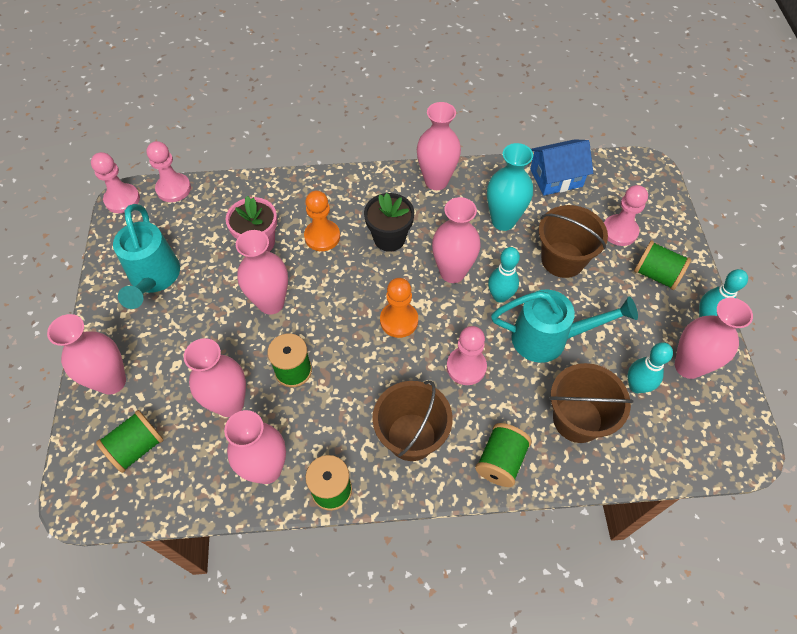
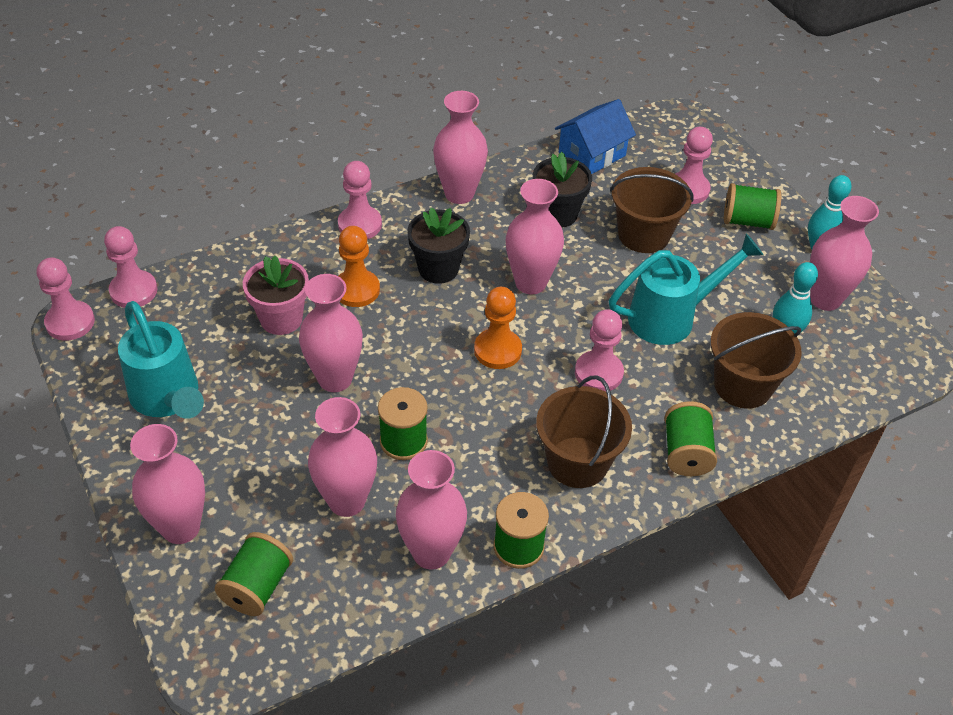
camera: 25 degrees left, 10 degrees down
(351, 184) = (360, 224): none -> pink pawn
(500, 296) = (596, 291): turquoise bowling pin -> none
(503, 221) = (558, 214): turquoise vase -> black flower pot

